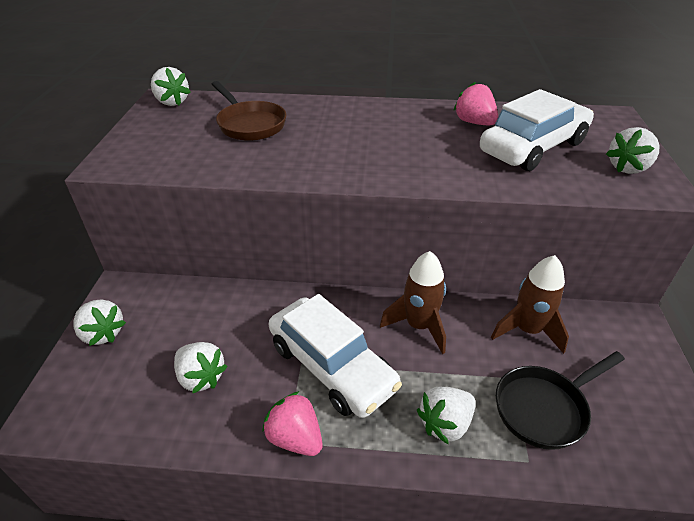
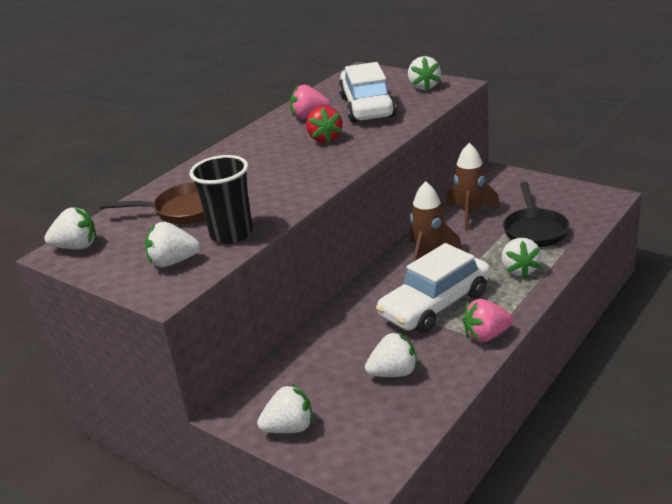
camera: 55 degrees left, 10 degrees down
(159, 150) = (173, 262): none -> white strawberry
(217, 161) = (231, 234): none -> black cup
(331, 366) = (435, 304): white car -> white car turned 150 degrees clockwise
(436, 147) = (325, 139): none -> red strawberry

